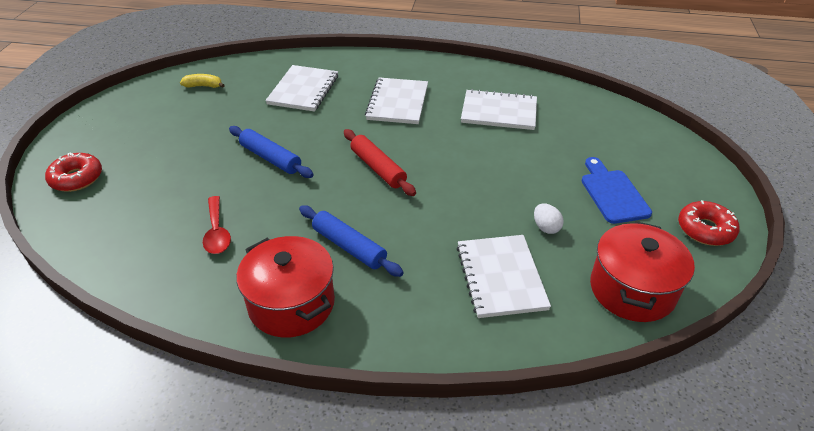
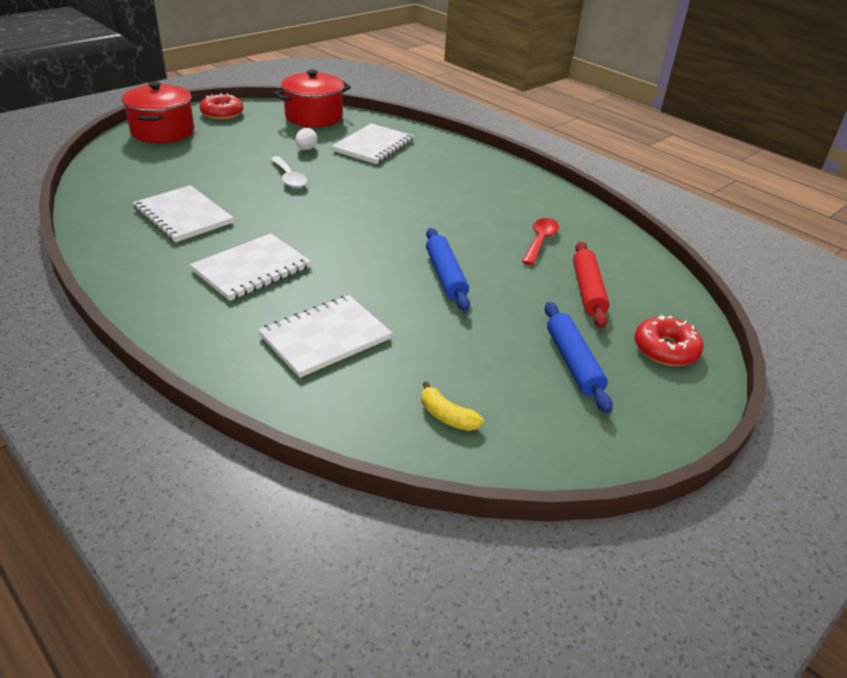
camera: 145 degrees left, 5 degrees down
(291, 303) = (515, 185): red pot -> red pot (163, 132)
(349, 247) = (447, 193): blue rolling pin -> blue rolling pin (573, 362)
(378, 168) = (361, 225): red rolling pin -> red rolling pin (587, 291)
(498, 183) = (289, 178): none -> white spoon
(613, 193) = (230, 143): blue cutting board -> none

